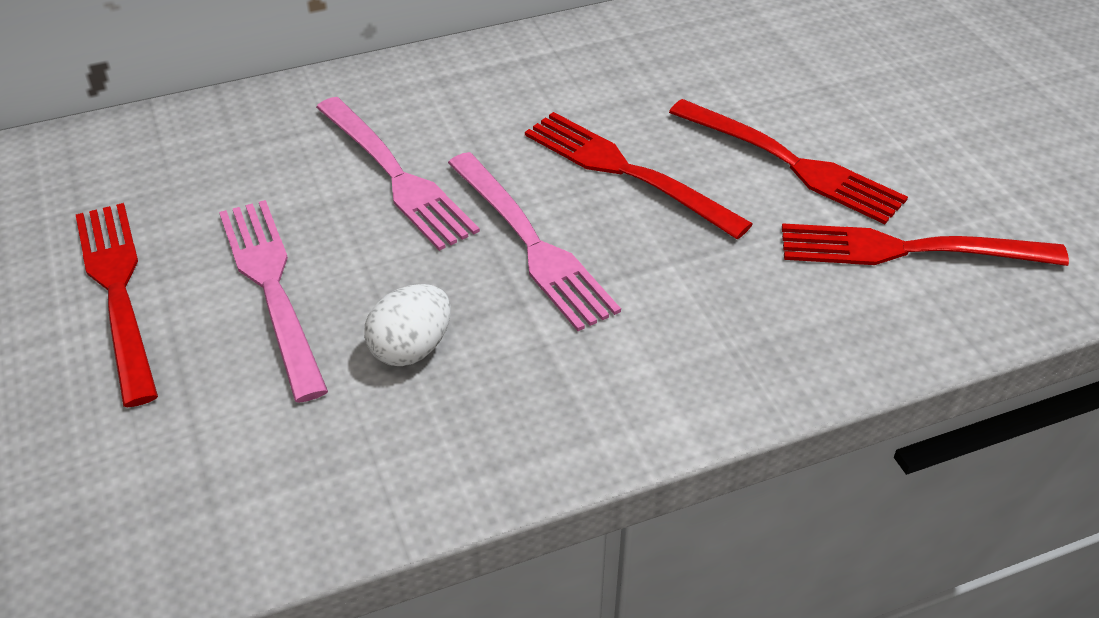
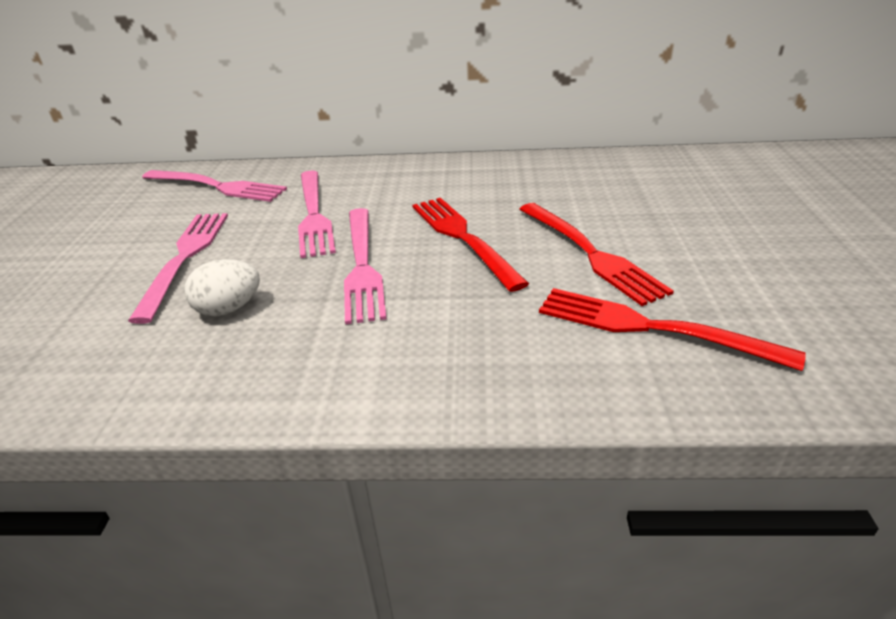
camera: 25 degrees right, 10 degrees down
(118, 292) = (105, 243): red fork -> none
(196, 153) = (217, 186): none -> pink fork

